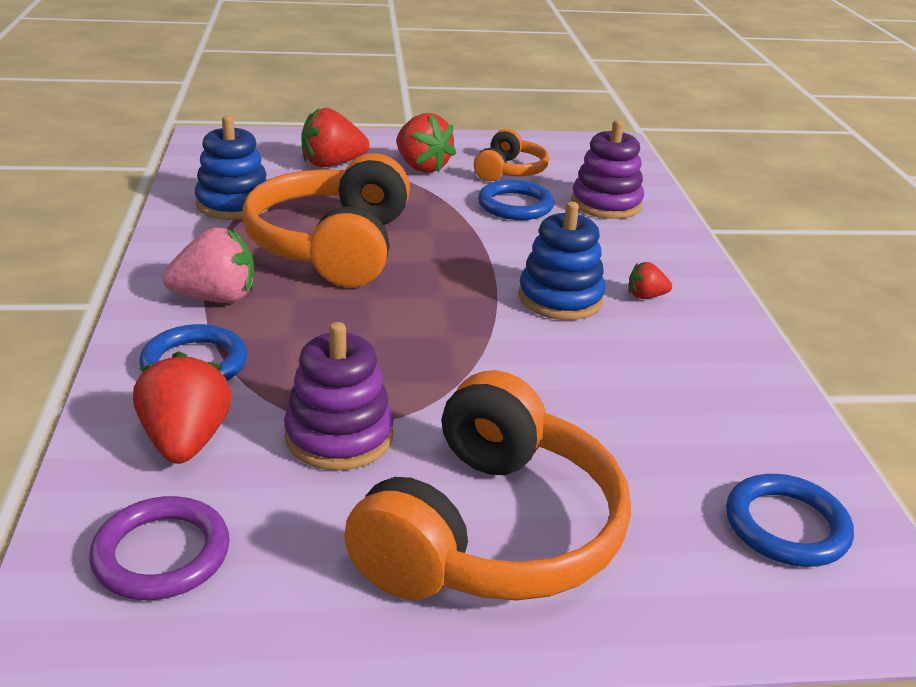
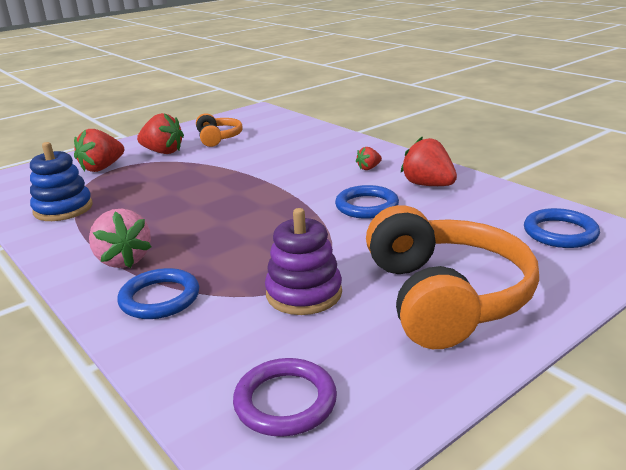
camera: 30 degrees left, 5 degrees down
(186, 441) = (214, 339): red strawberry -> red strawberry (428, 185)
(216, 298) = (123, 260): pink strawberry -> pink strawberry turned 105 degrees clockwise
(332, 246) = (163, 207): orange headphones -> none
(515, 205) = (244, 152): blue ring -> blue ring (366, 206)
(560, 298) = (329, 184): blue stacking toy -> none
(606, 204) = (292, 136): purple stacking toy -> none

